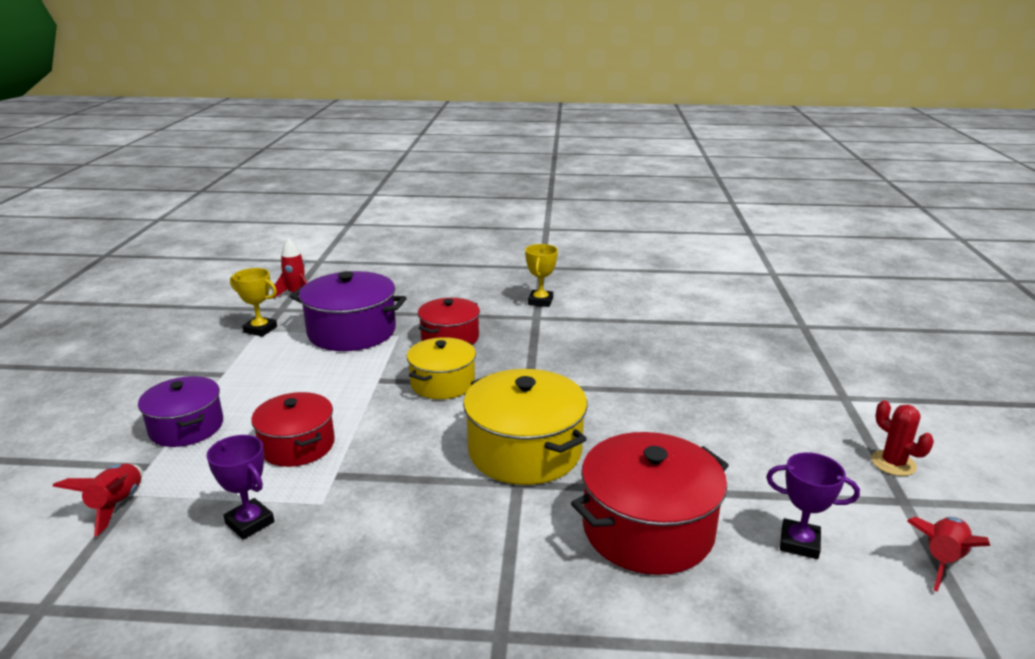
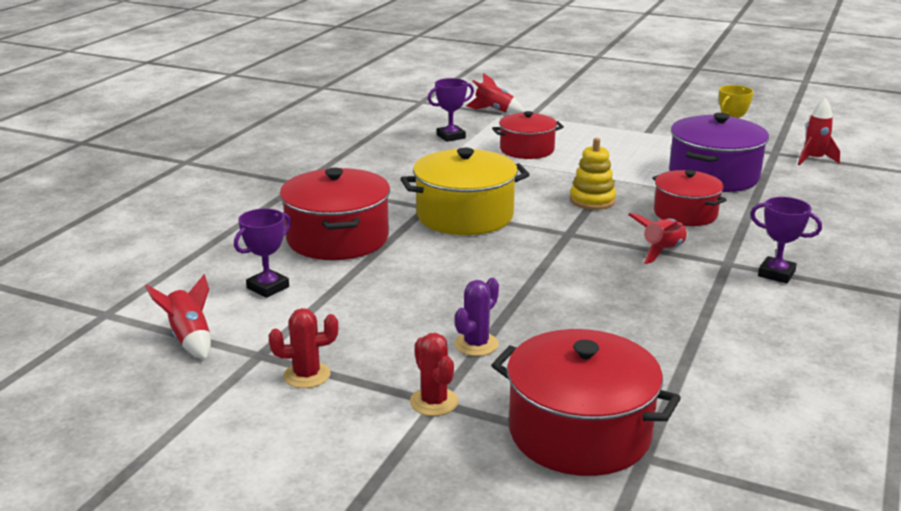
camera: 110 degrees right, 0 degrees up
(186, 427) = (572, 123): purple pot -> none
(442, 383) = (592, 200): yellow pot -> yellow stacking toy
(534, 341) = (662, 251): none -> red rocket
(540, 301) = (776, 274): yellow trophy -> purple trophy
(757, 396) = (476, 344): none -> purple cactus
(807, 345) = (579, 432): none -> red pot
(846, 398) = (434, 402): none -> red cactus

